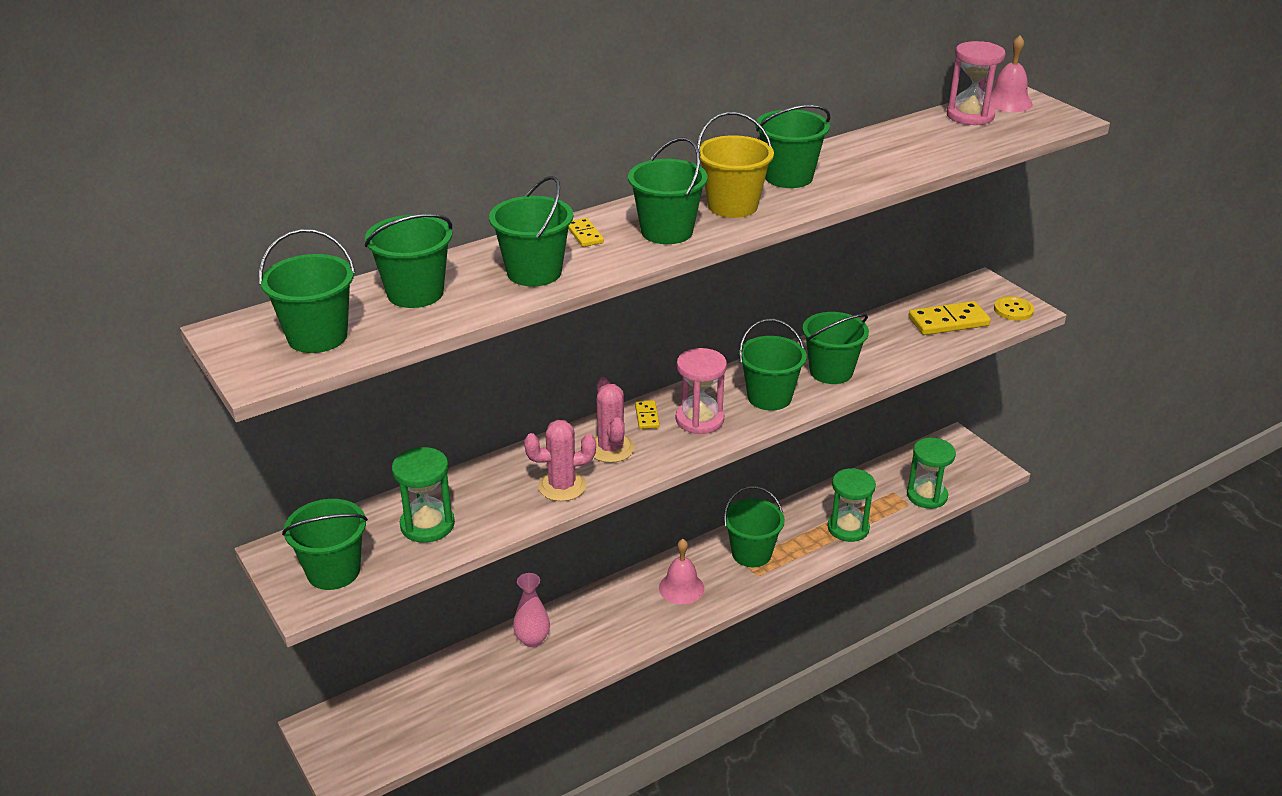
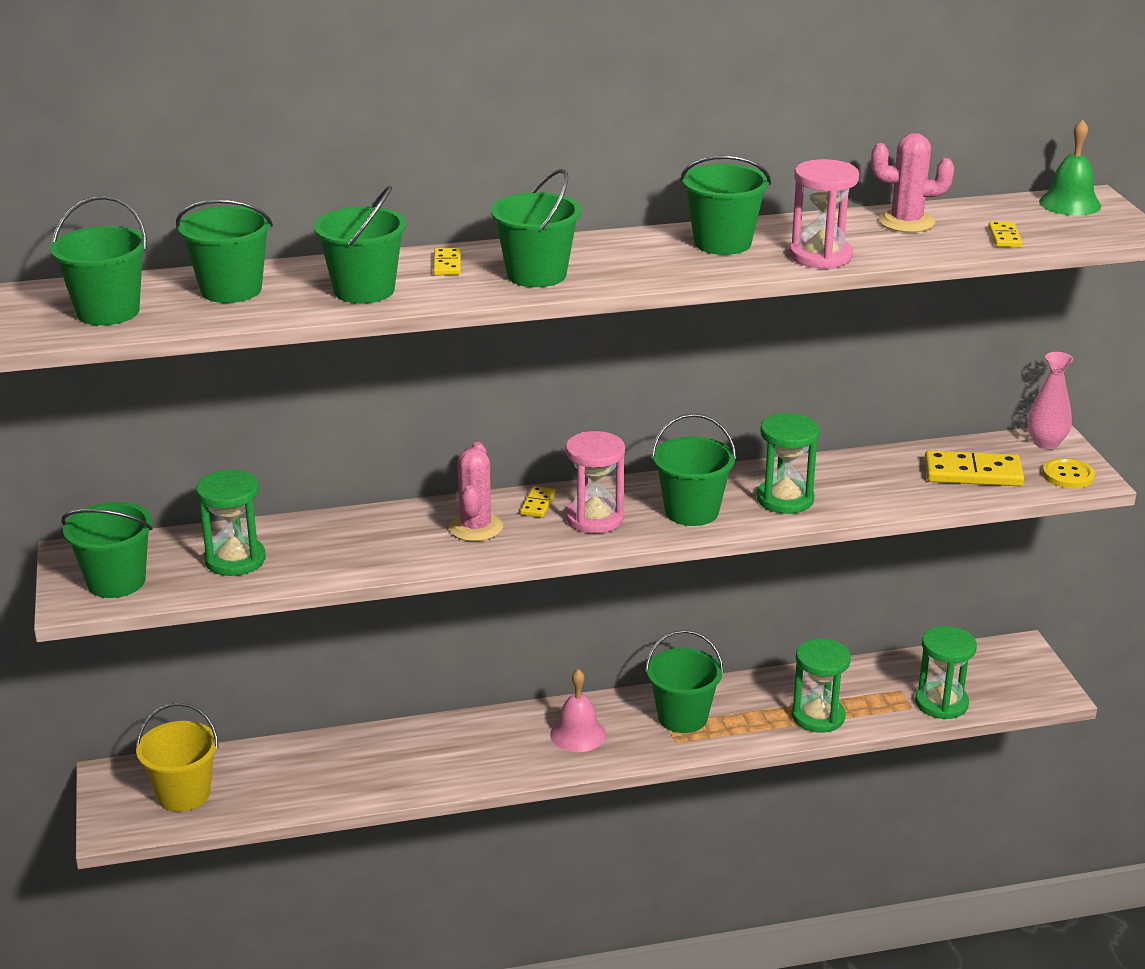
camera: 20 degrees right, 5 degrees down
(532, 639) = (380, 747): pink vase -> pink vase (1046, 443)
(562, 486) = (398, 552): pink cactus -> pink cactus (906, 222)
(732, 206) = (632, 261): yellow bucket -> yellow bucket (183, 794)
(831, 371) = (785, 499): green bucket -> green hourglass
(970, 116) = (1005, 211): pink hourglass -> pink hourglass (820, 256)
(988, 138) = (1004, 237): none -> yellow domino
(1008, 102) = (1070, 203): pink bell -> green bell

